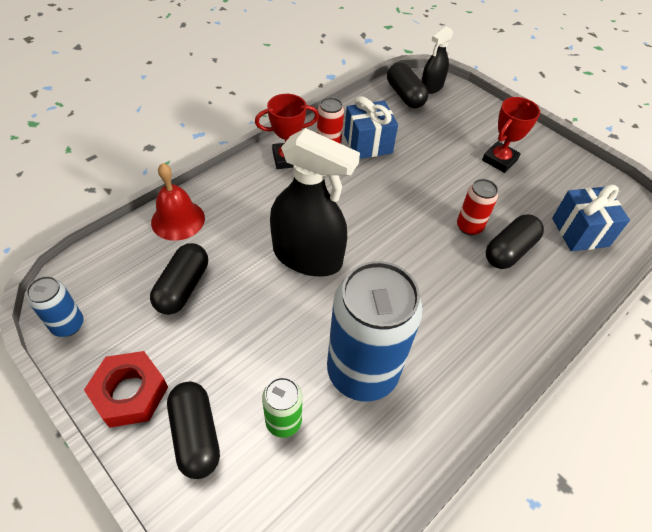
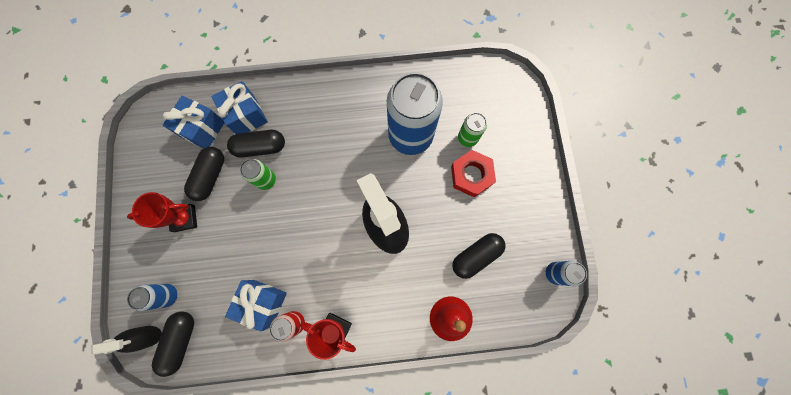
camera: 140 degrees left, 25 degrees up
(130, 393) = (536, 204): red nut -> red nut (471, 175)
(196, 435) = (513, 159): black capsule -> black capsule (210, 176)
(447, 112) = (168, 295): none -> blue can
(469, 227) = (266, 180): red can -> green can
(559, 270) = (246, 116): none -> blue gift

